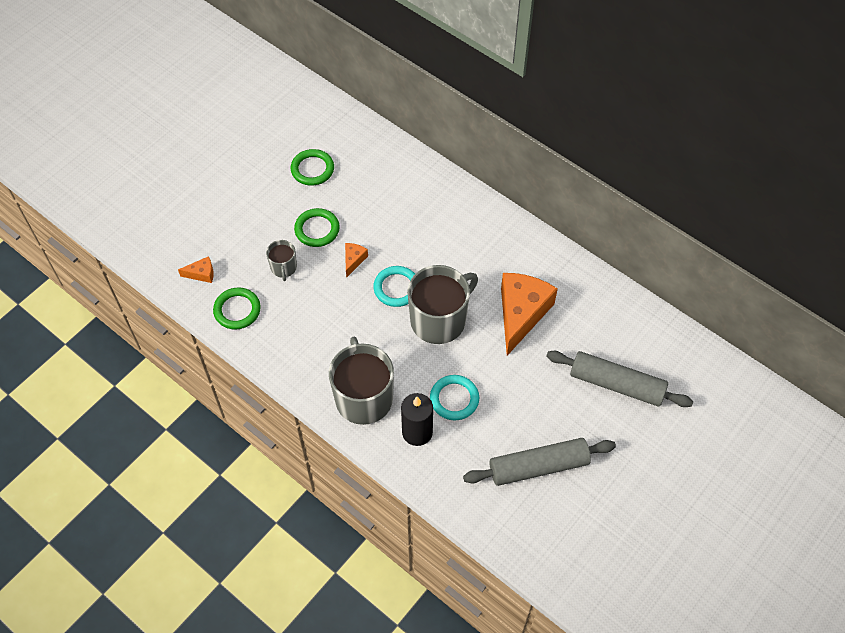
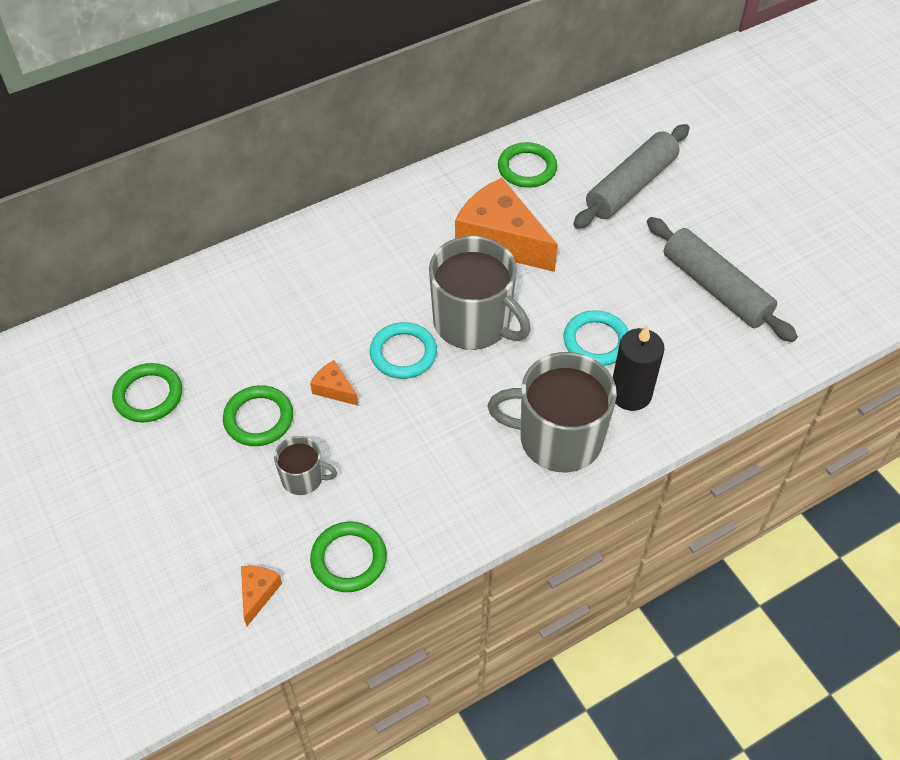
camera: 70 degrees left, 5 degrees down
(439, 320) = (473, 322): grey mug -> grey mug turned 150 degrees clockwise
(538, 466) = (715, 288): grey rolling pin -> grey rolling pin turned 45 degrees counterclockwise
(600, 310) = (527, 168): none -> green ring

